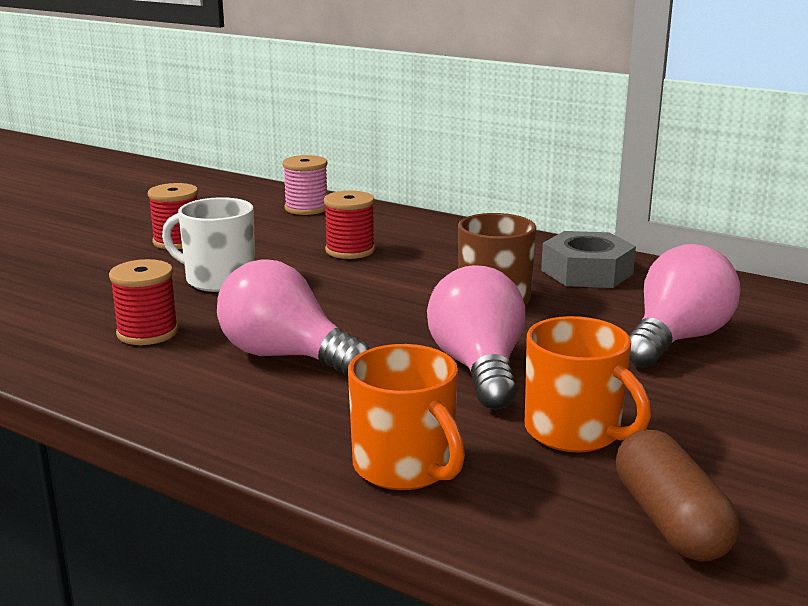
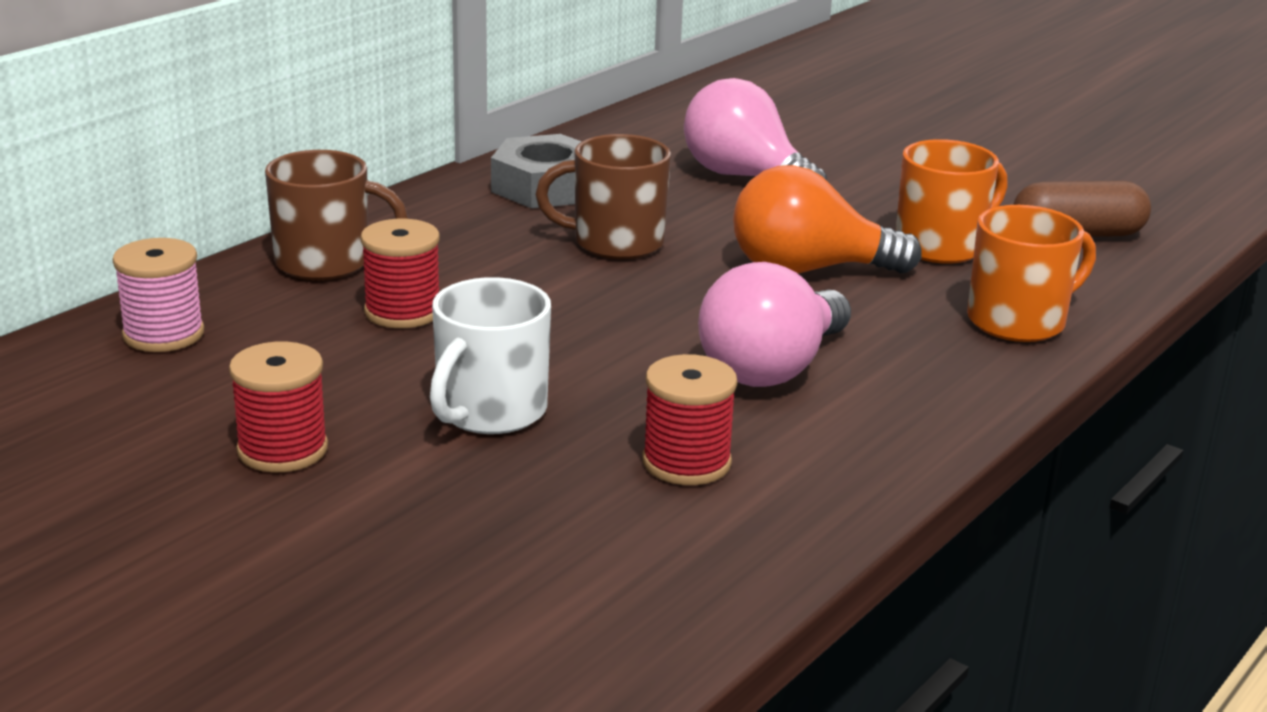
camera: 85 degrees left, 5 degrees up
(414, 228) = (325, 263): none -> brown mug
(478, 368) = (808, 270): pink light bulb -> orange light bulb

